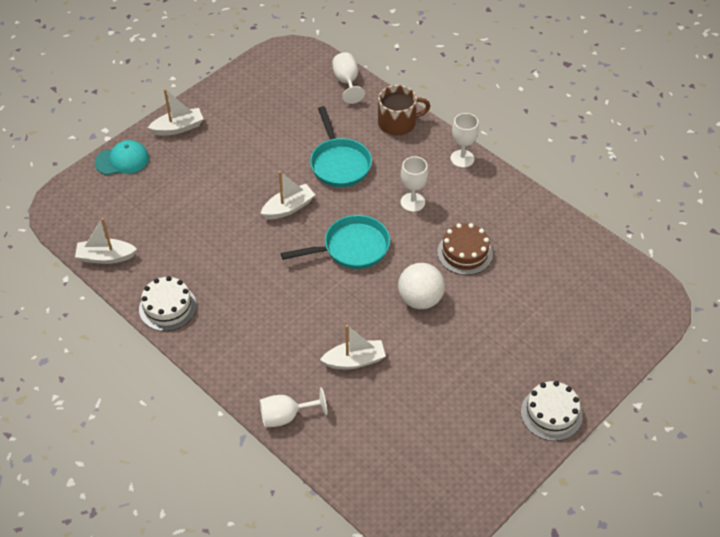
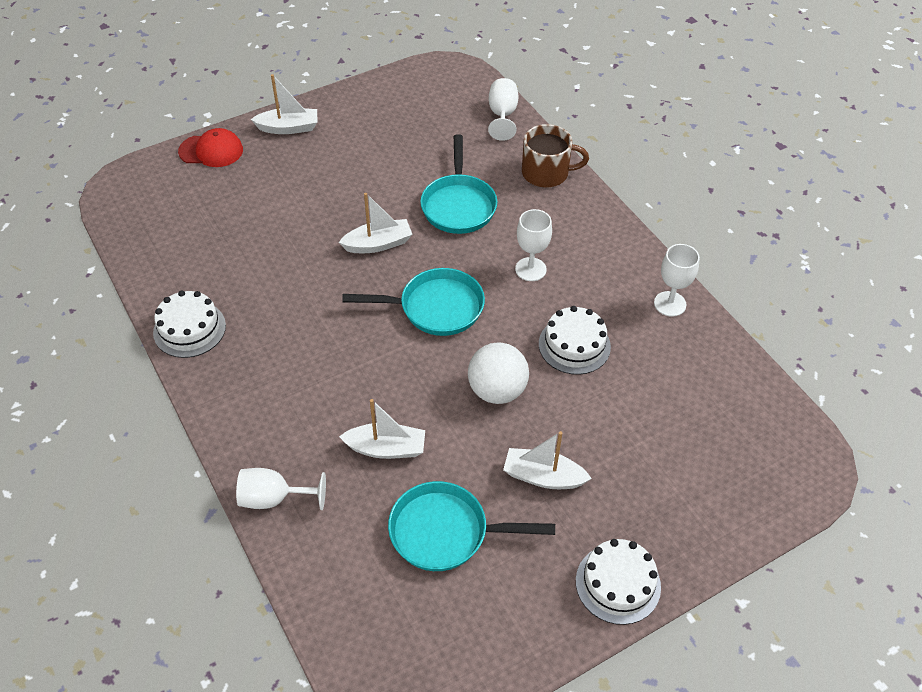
camera: 15 degrees right, 0 degrees up
(106, 257) = (145, 254): white boat -> white boat (543, 477)
(122, 160) = (211, 151): turquoise cap -> red cap
(420, 409) = (446, 532): none -> turquoise pan
(462, 158) = (610, 230): white goblet -> white goblet (670, 304)
(465, 253) = (574, 345): brown cake -> white cake

